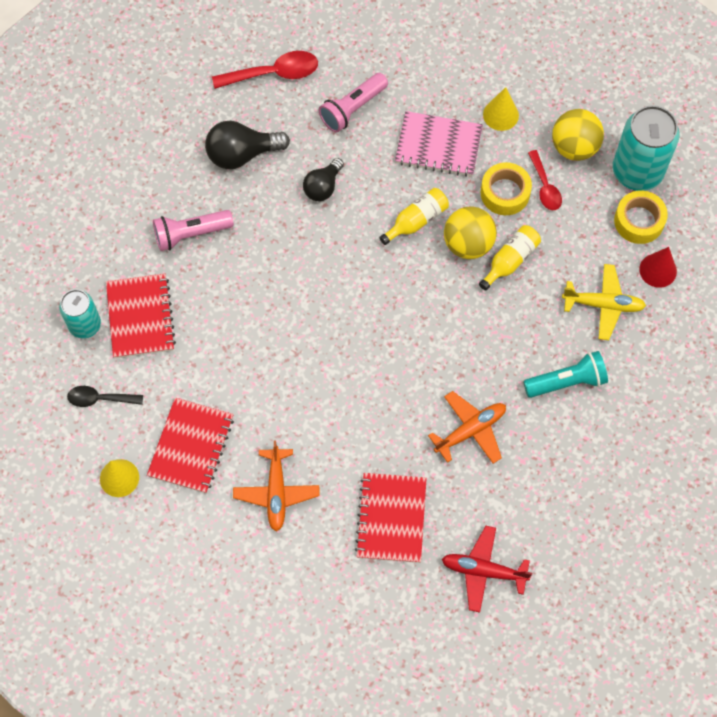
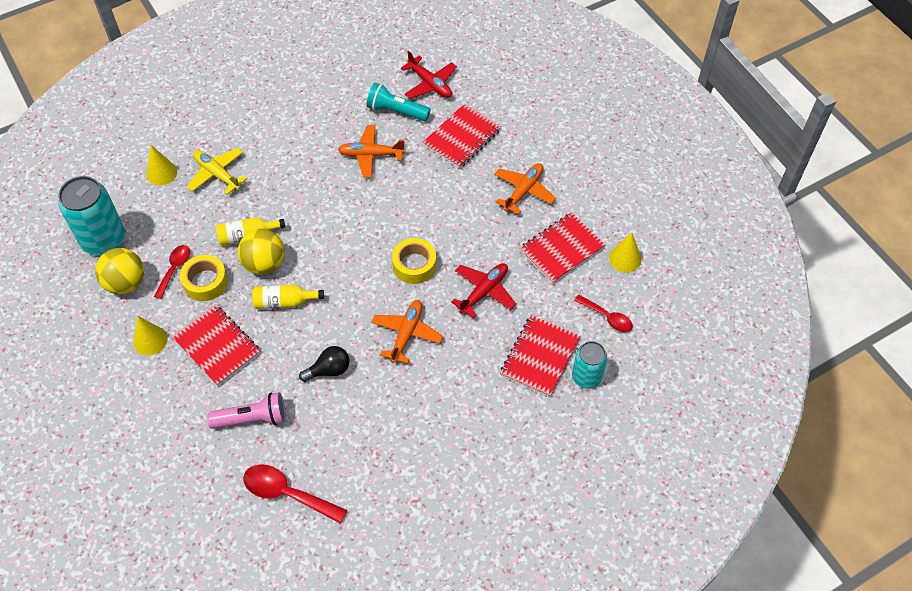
camera: 145 degrees left, 10 degrees down
(100, 399) = (607, 317): black spoon -> red spoon
(191, 234) = (457, 397): pink flashlight -> none
(238, 349) = (484, 292): none -> red plane
(242, 154) = (369, 437): black light bulb -> none
(280, 262) = (406, 334): none -> orange plane
(438, 146) = (217, 346): pink notebook -> red notebook
(567, 382) = (285, 146): turquoise flashlight -> turquoise flashlight (396, 111)
(639, 221) = (139, 208): yellow tape -> yellow tape (414, 265)
(658, 270) = (161, 173): red cone -> yellow cone

